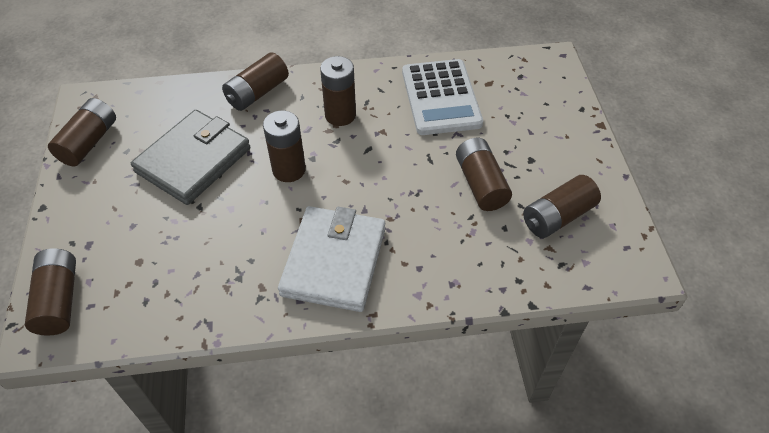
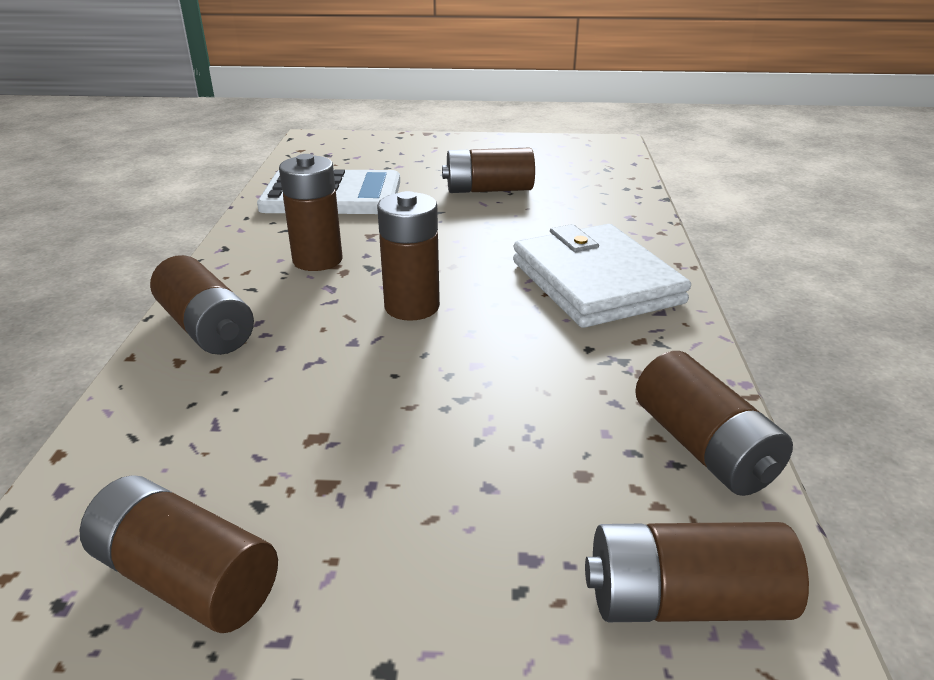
camera: 80 degrees left, 20 degrees down
(193, 160) = (341, 403): grey wallet -> none
(334, 261) = (596, 282): white wallet -> white wallet turned 45 degrees clockwise
(557, 217) = (545, 163): brown battery -> brown battery (703, 447)

